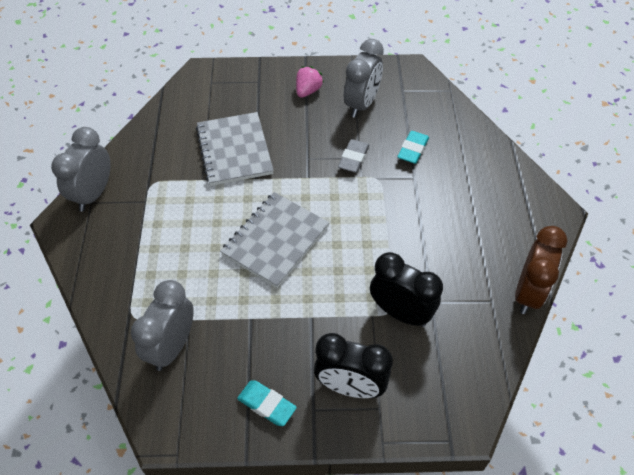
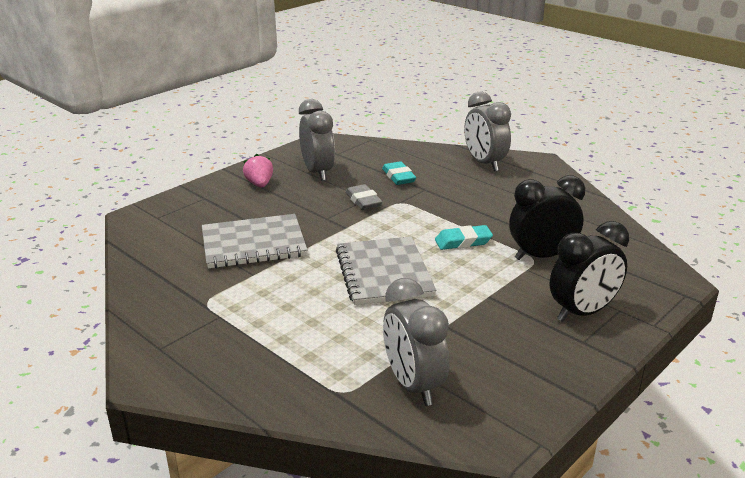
camera: 45 degrees left, 25 degrees down
(93, 194) = (152, 341): grey clock -> grey clock (484, 163)
(234, 150) = (253, 244): grey notebook -> grey notebook turned 45 degrees counterclockwise
(266, 405) = (548, 363): turquoise eraser -> turquoise eraser (463, 242)
(528, 293) = (594, 203): brown clock -> none

